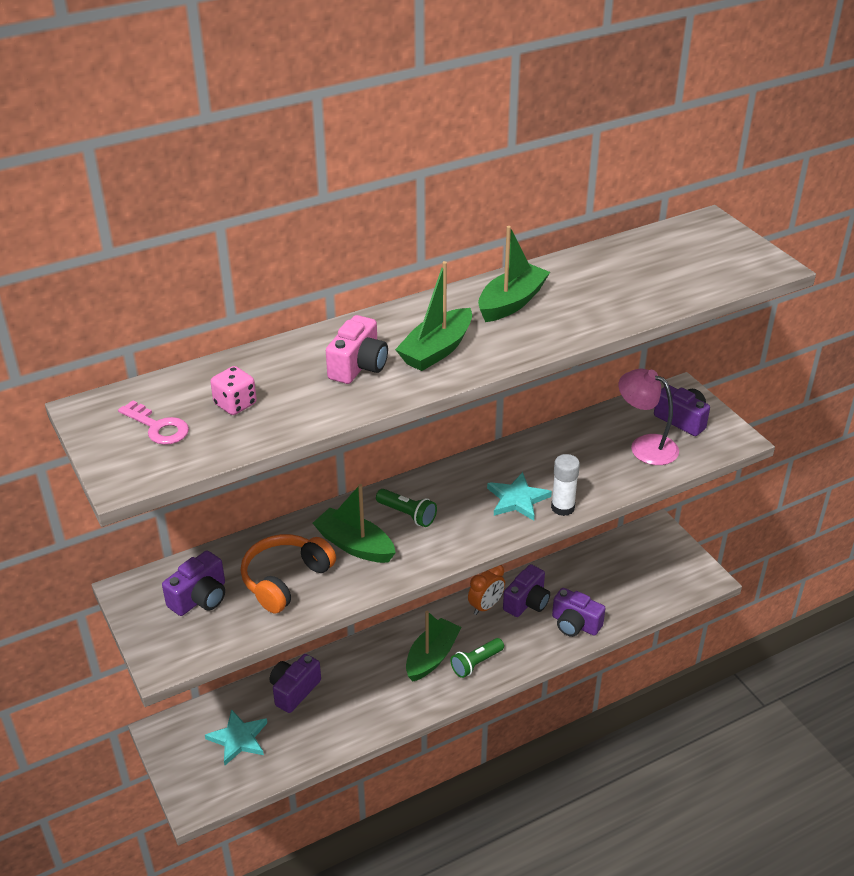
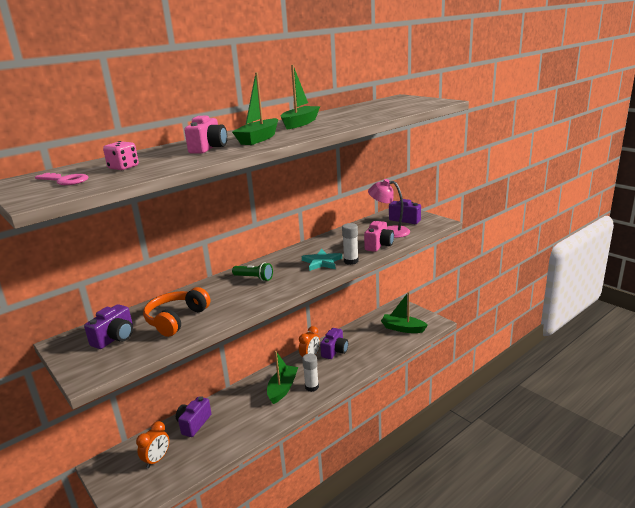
camera: 10 degrees left, 15 degrees down
(238, 739) = (157, 460): turquoise star -> orange clock
(355, 545) = (222, 296): green boat -> green boat (402, 328)
(476, 663) = (312, 387): green flashlight -> white glue stick
(575, 624) = (367, 356): purple camera -> none
(617, 478) = (379, 245): none -> pink camera

